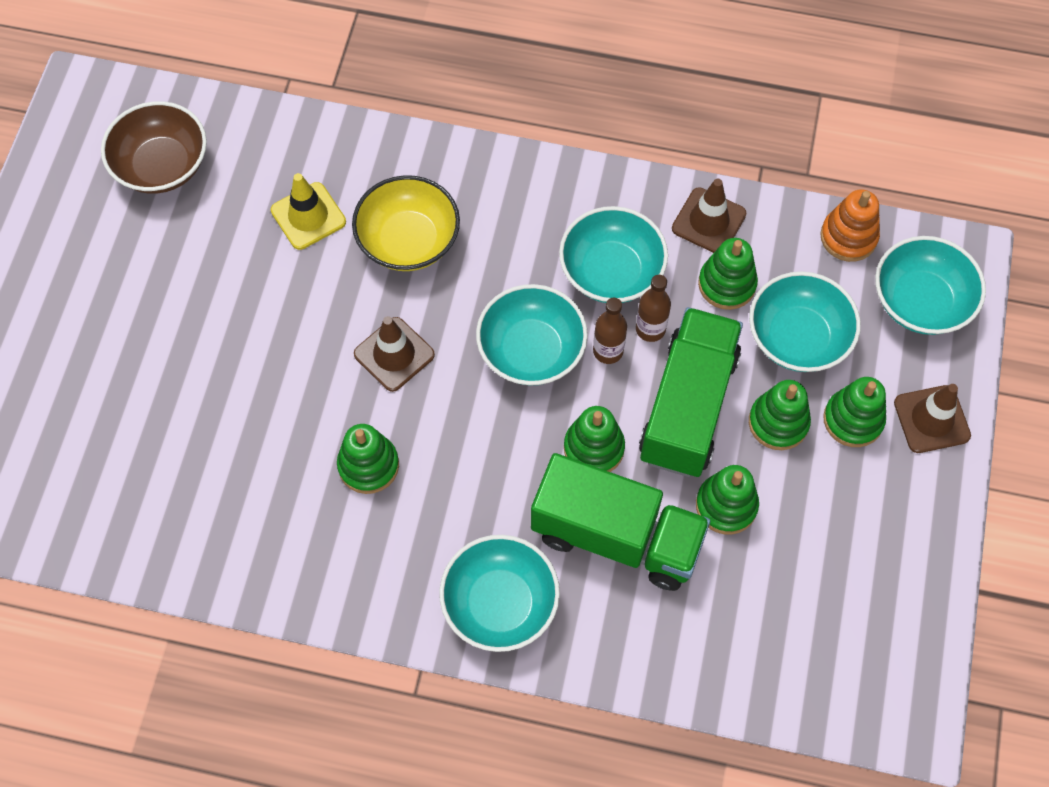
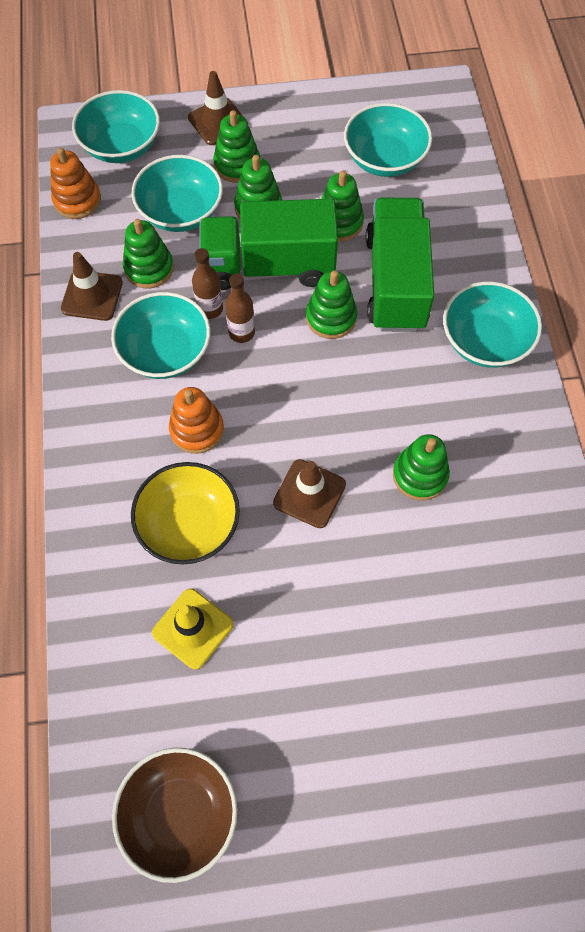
camera: 110 degrees left, 0 degrees up
(507, 275) = (197, 429): none -> orange stacking toy
(531, 350) = (263, 387): turquoise bowl -> turquoise bowl (384, 159)

